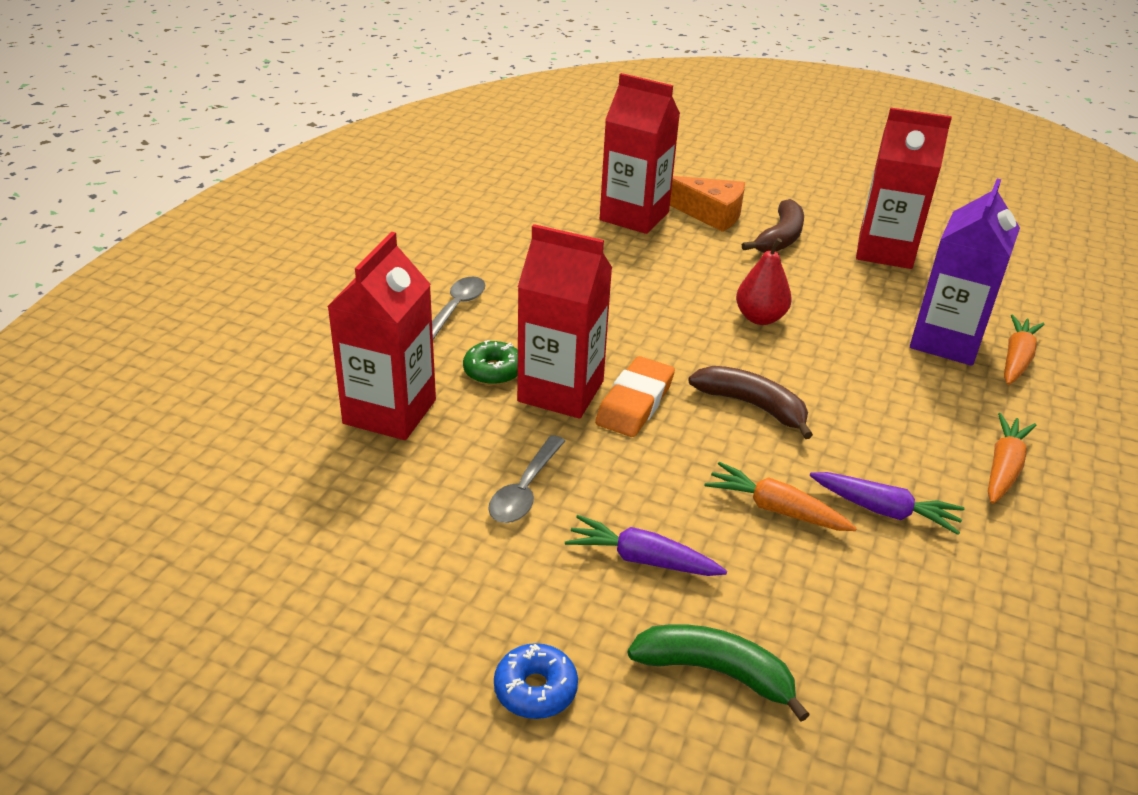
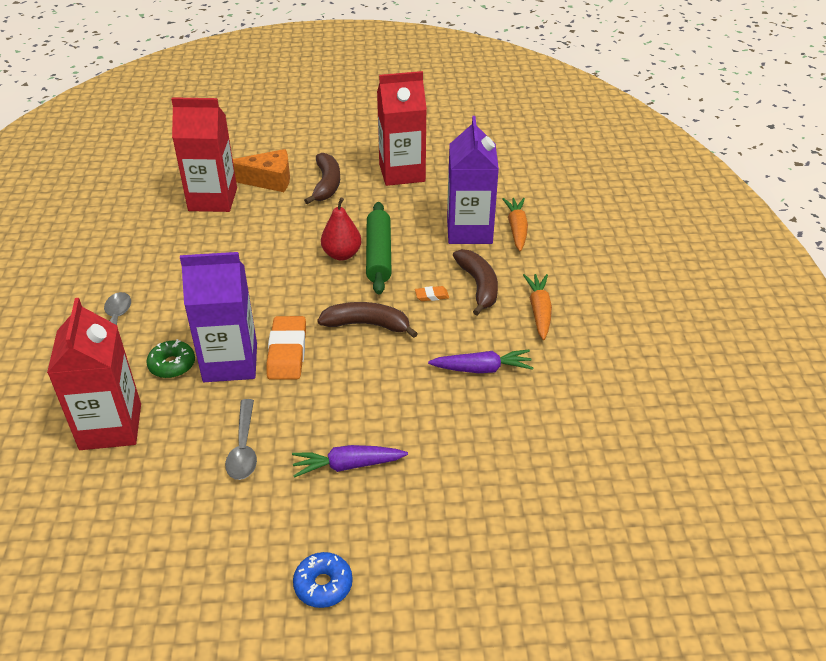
camera: 25 degrees left, 5 degrees up
(561, 391) = (230, 362): red carton -> purple carton
(715, 672) = (429, 522): green banana -> none
(775, 509) = (416, 394): orange carrot -> none
(807, 332) = (378, 255): none -> green rolling pin
(856, 400) = (431, 296): none -> orange eraser
(928, 409) = (478, 286): none -> brown banana

